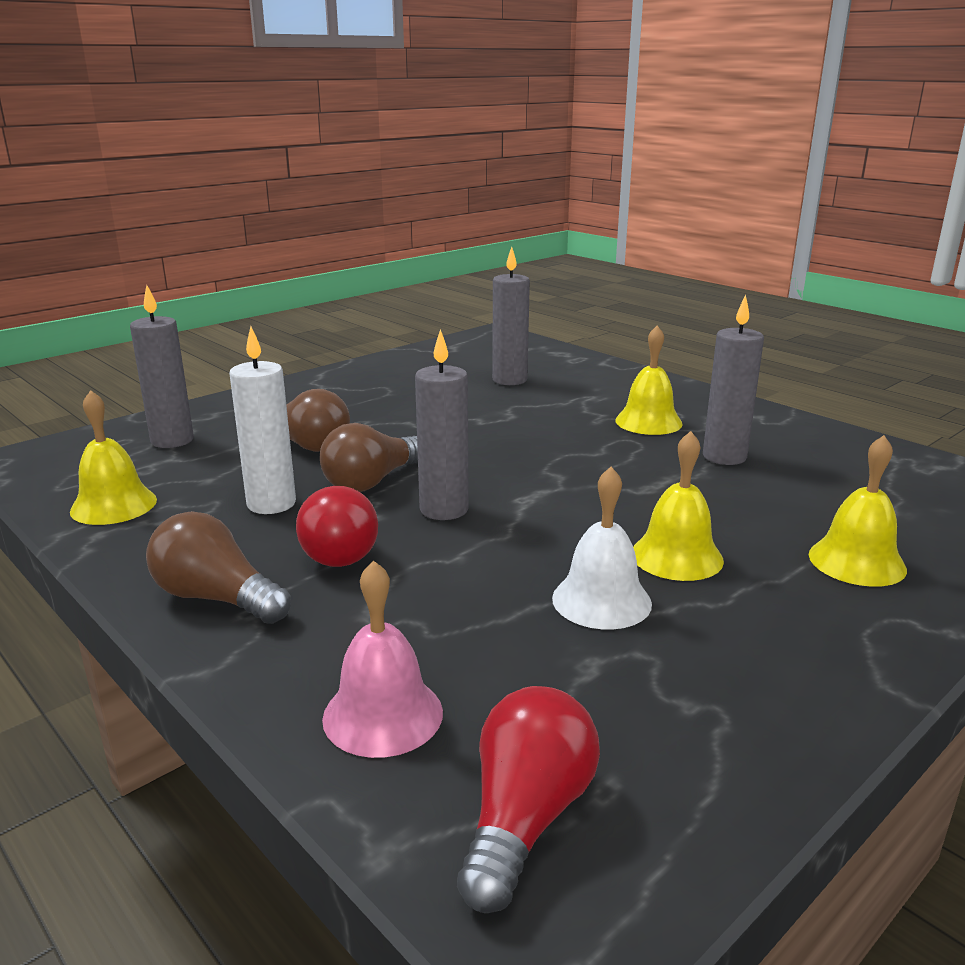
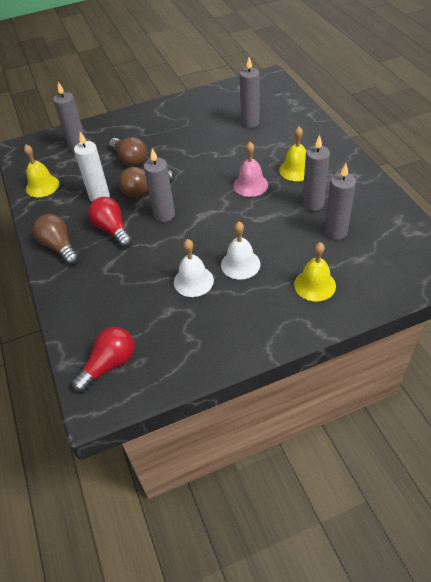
camera: 25 degrees right, 25 degrees up
(339, 548) = (112, 230): red light bulb -> red light bulb turned 135 degrees clockwise
(383, 714) = (88, 314): pink bell -> pink bell (250, 185)
(677, 556) = (240, 264): yellow bell -> white bell
(806, 485) = (335, 232): none -> grey candle

